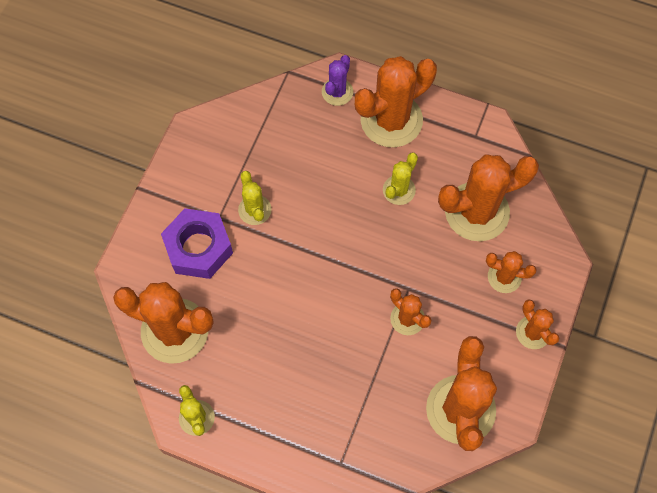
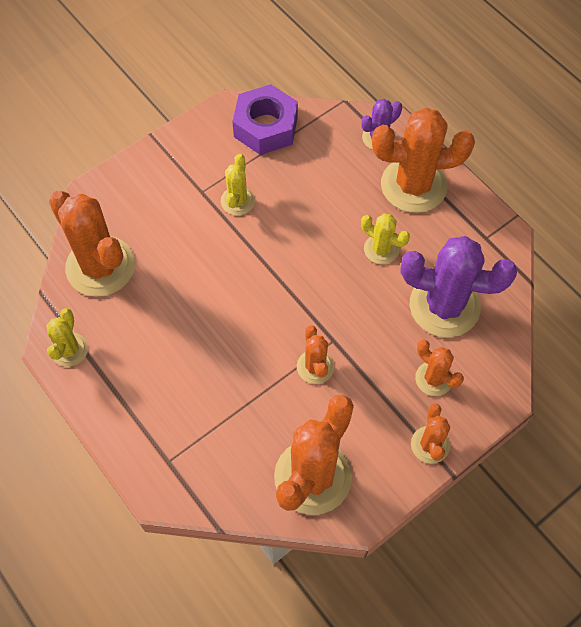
camera: 30 degrees right, 5 degrees down
(198, 248) = (167, 208): purple nut -> purple nut (266, 127)
(399, 190) = (381, 249): yellow cactus -> yellow cactus turned 60 degrees clockwise
(477, 212) = (444, 306): orange cactus -> purple cactus

